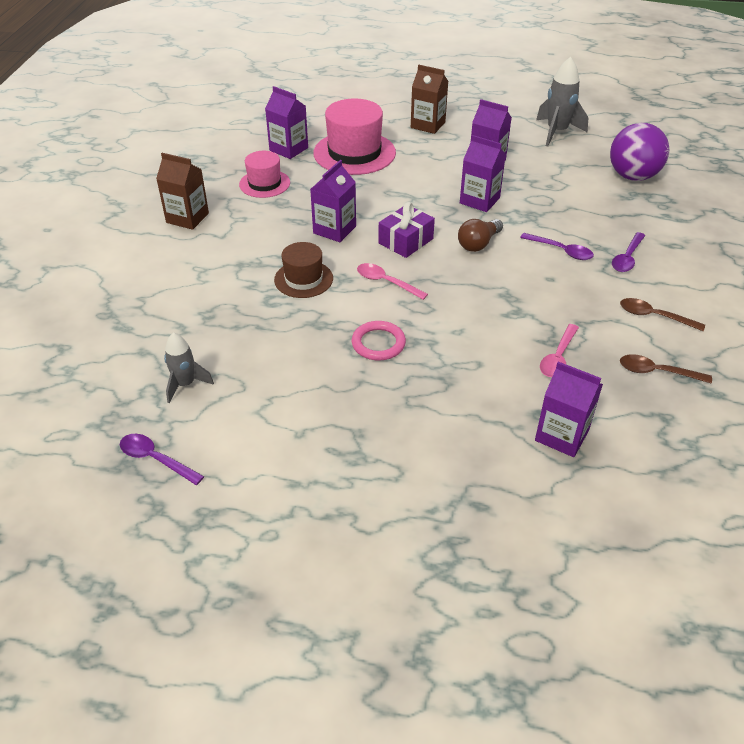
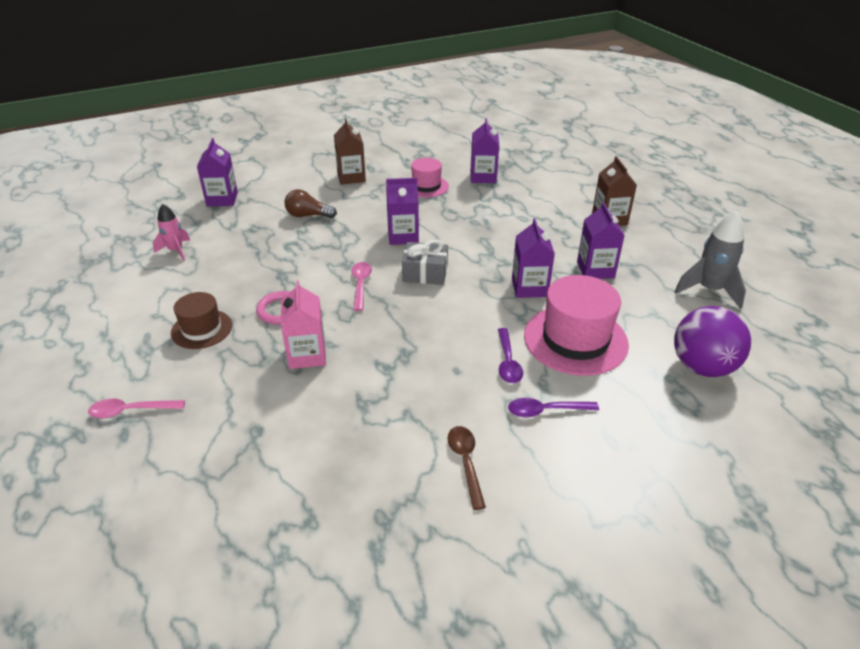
camera: 55 degrees right, 5 degrees down
(156, 459) = (98, 270): purple spoon -> none
(185, 384) = (176, 251): grey rocket -> pink rocket
(303, 279) = (328, 248): brown hat -> brown hat (201, 329)
(354, 153) = (517, 204): pink hat -> pink hat (575, 340)
(406, 241) = (425, 273): purple gift -> grey gift
(461, 350) = (307, 355): none -> pink carton
(478, 244) = (463, 310): brown light bulb -> brown light bulb (308, 215)
(558, 357) = (343, 415): pink spoon -> pink spoon (131, 411)
(562, 435) = (237, 454): purple carton -> purple carton (222, 199)
(657, 372) = (376, 493): brown spoon -> none

